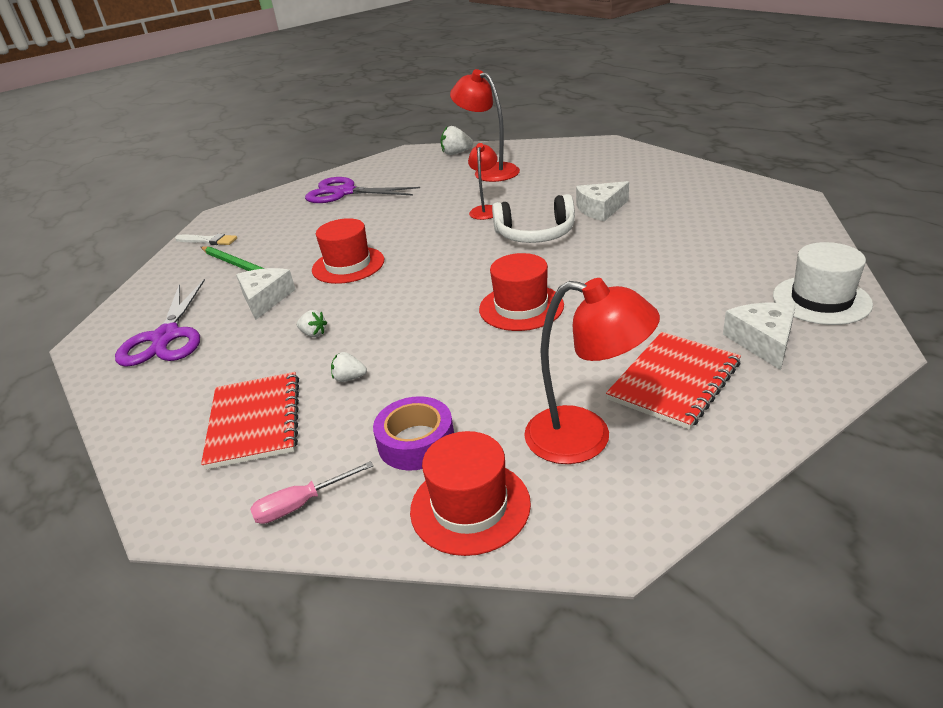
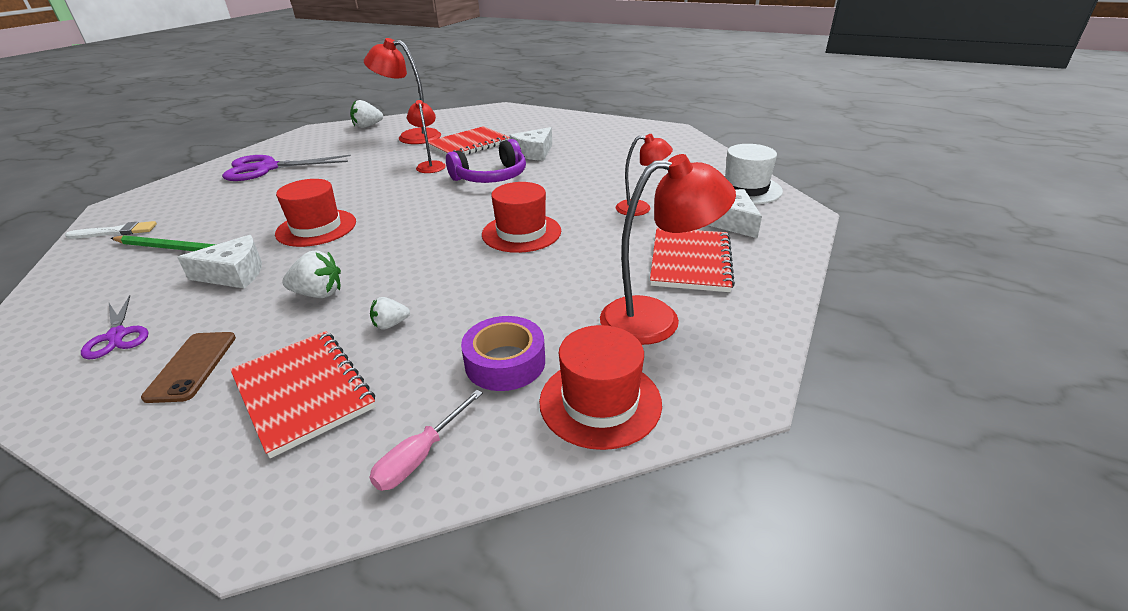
camera: 30 degrees left, 0 degrees up
(166, 337) = (117, 336): purple scissors -> purple scissors, size x0.56
(197, 377) = (192, 366): none -> brown phone
(265, 299) = (234, 274): white cheese -> white cheese turned 105 degrees clockwise
(313, 334) = (319, 294): white strawberry -> white strawberry, size x1.59
(535, 234) = (491, 177): white headphones -> purple headphones
(539, 189) = (469, 144): none -> red notebook
(668, 302) = (641, 208): none -> red lamp

